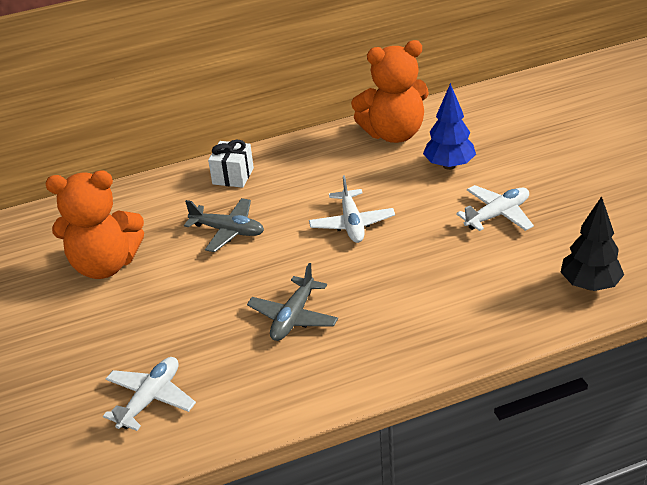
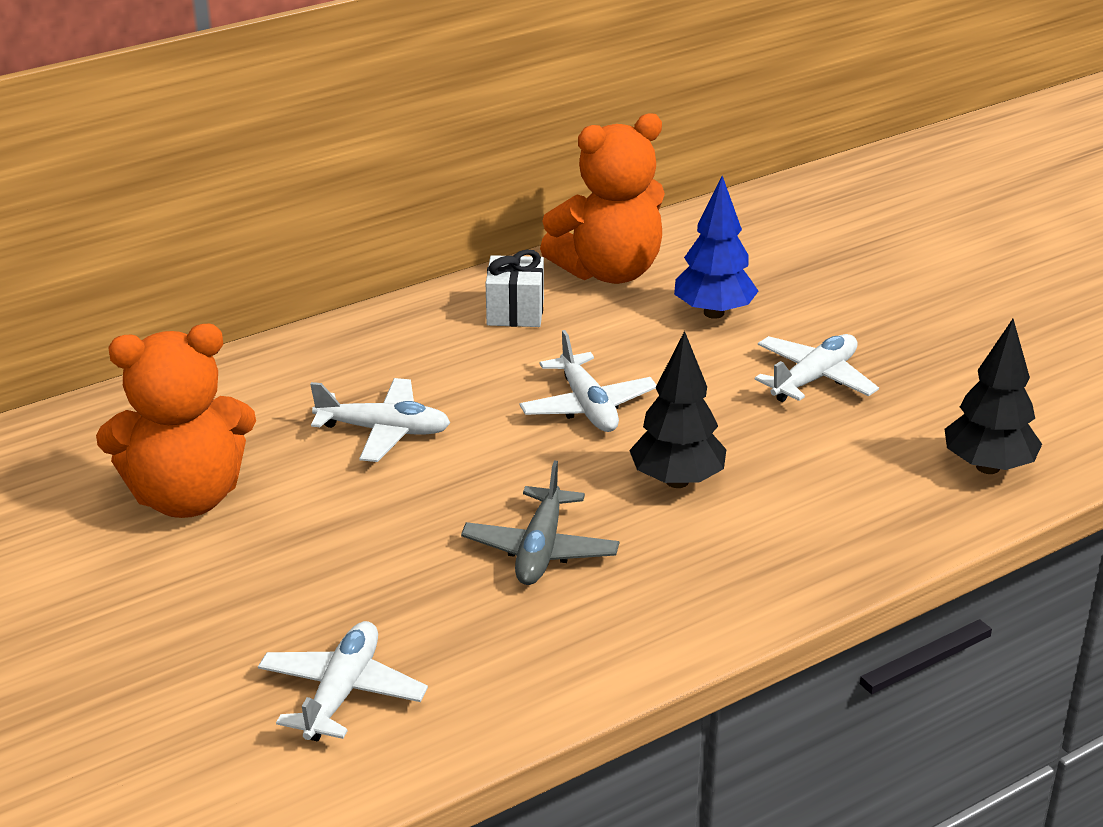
camera: 15 degrees left, 5 degrees down
(228, 231) = (384, 431): grey plane -> white plane
(233, 176) = (362, 348): white gift -> white gift (515, 312)
(390, 278) = (677, 481): none -> black tree

